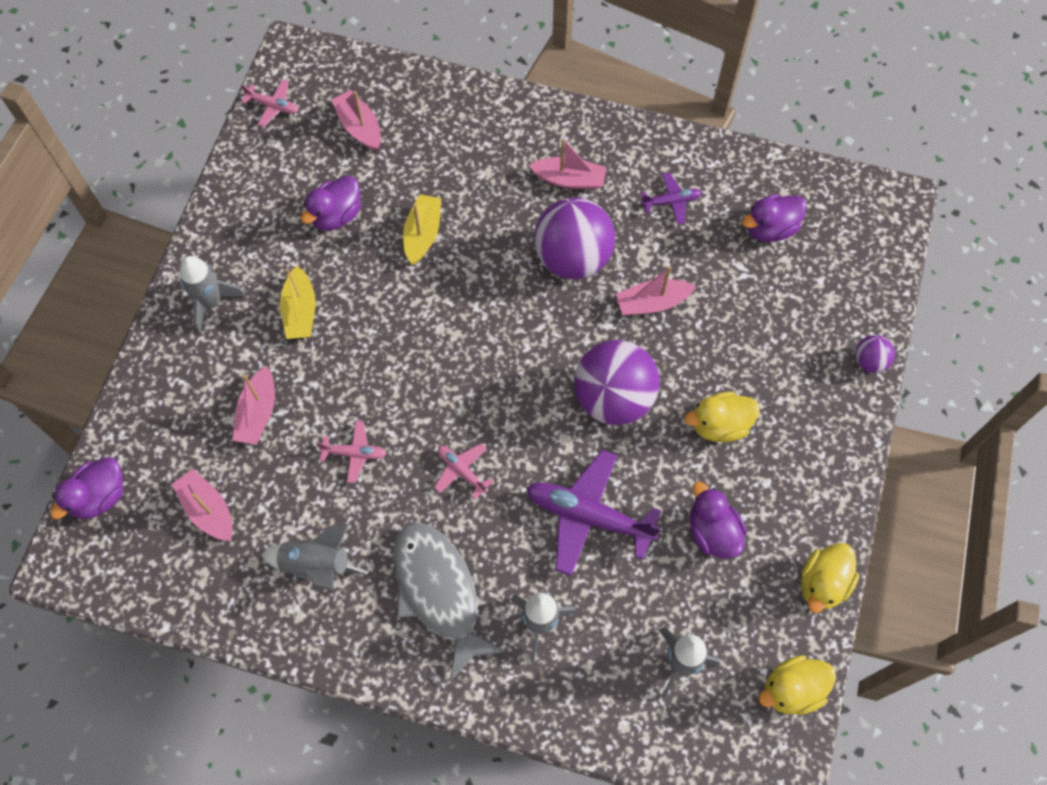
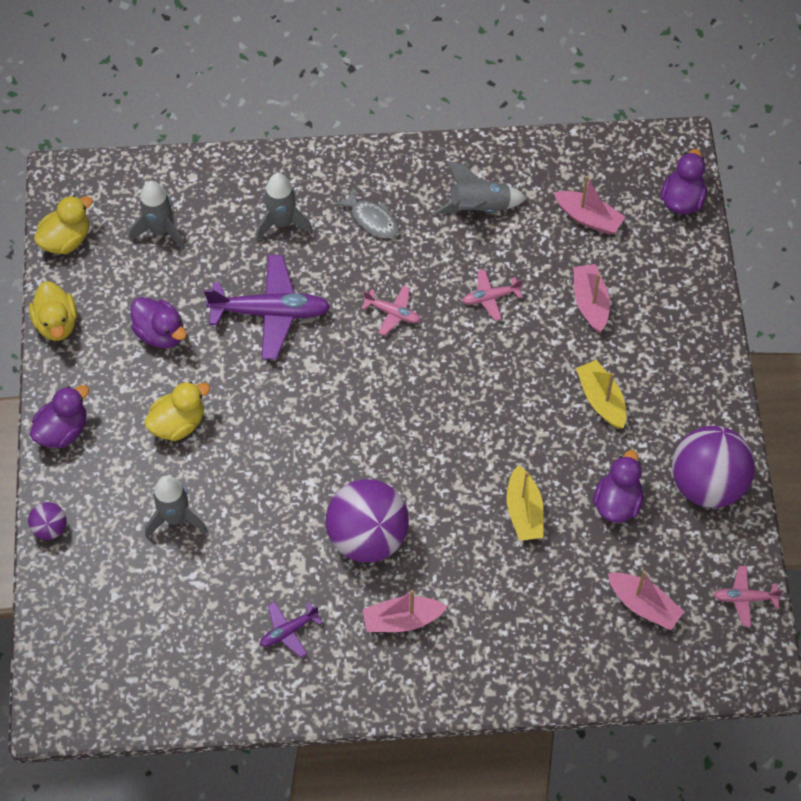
camera: 160 degrees right, 5 degrees down
(211, 303) = (686, 380): grey rocket -> grey rocket (176, 518)
(439, 592) = (372, 219): grey fish -> grey fish, size x0.52
(613, 398) = (282, 416): purple ball -> purple ball (707, 483)
(652, 303) = (275, 517): pink boat -> none
(770, 228) = (178, 635): purple duck -> purple duck (63, 430)
(823, 583) = (57, 323): yellow duck -> yellow duck turned 150 degrees clockwise

